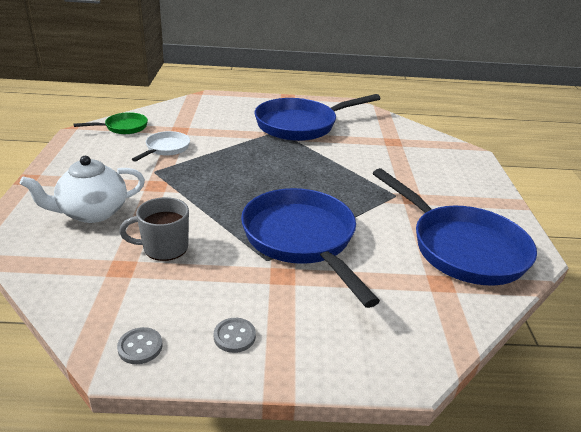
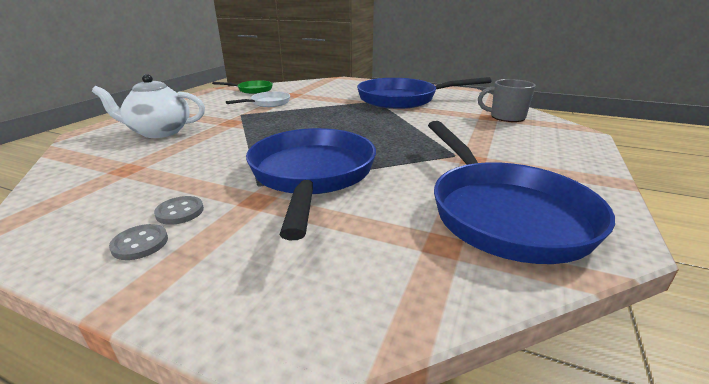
camera: 25 degrees right, 5 degrees down
(140, 347) = (47, 231): grey button -> grey button (180, 212)
(164, 248) = (179, 161): grey mug -> grey mug (506, 117)

